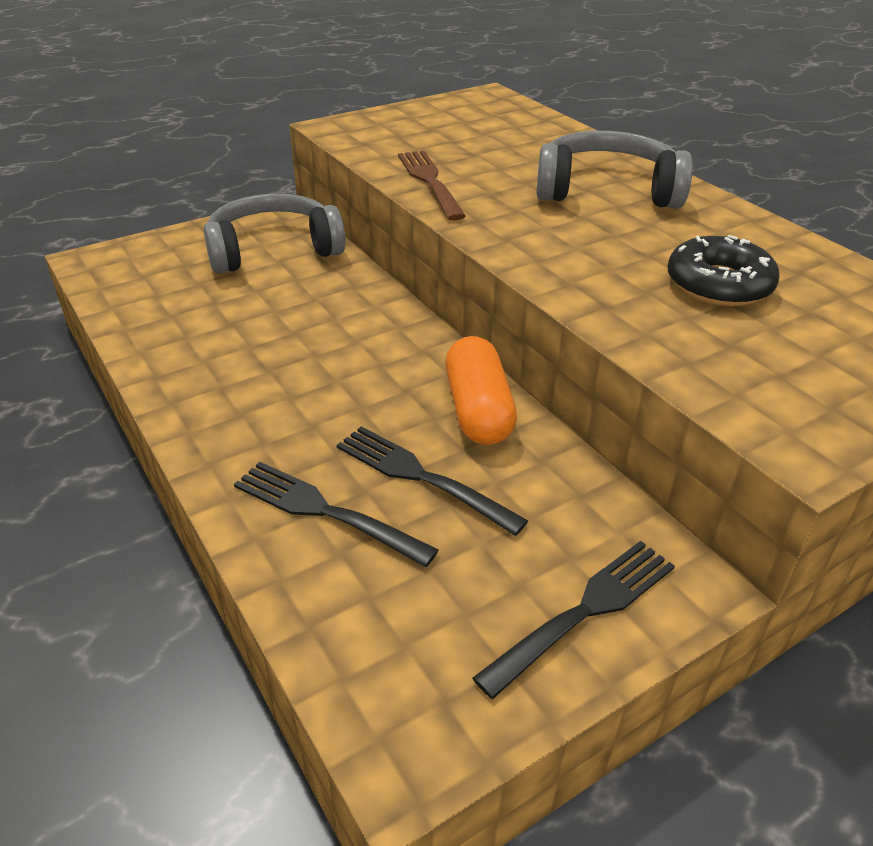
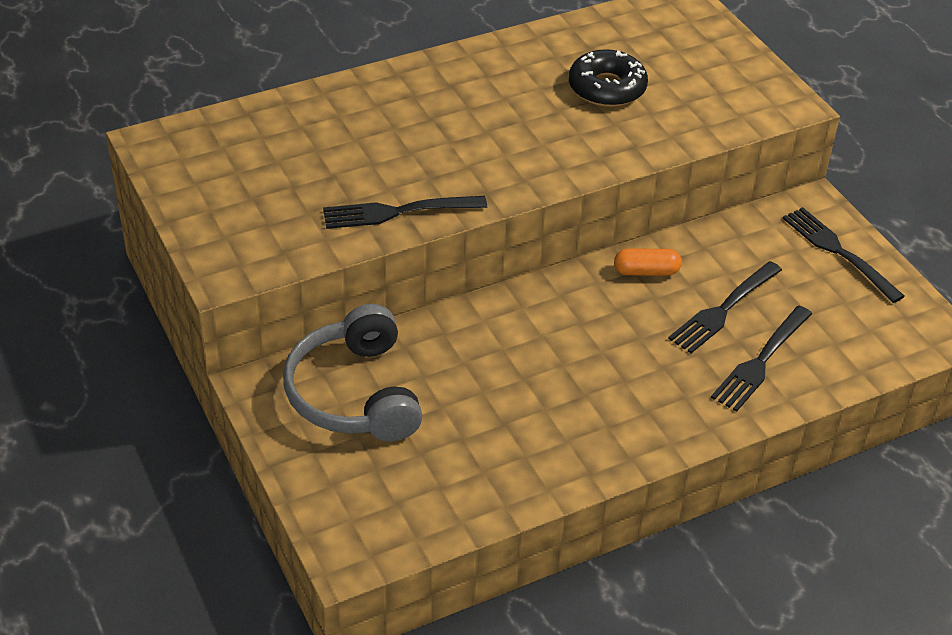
camera: 85 degrees left, 5 degrees up
(430, 182) = (399, 212): brown fork -> black fork
(478, 410) = (646, 271): orange capsule -> orange capsule, size x0.61
(607, 190) = (435, 107): grey headphones -> none

